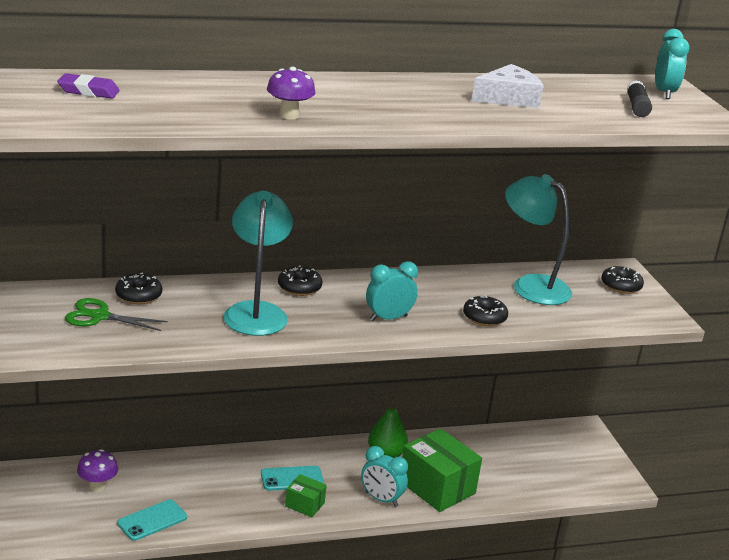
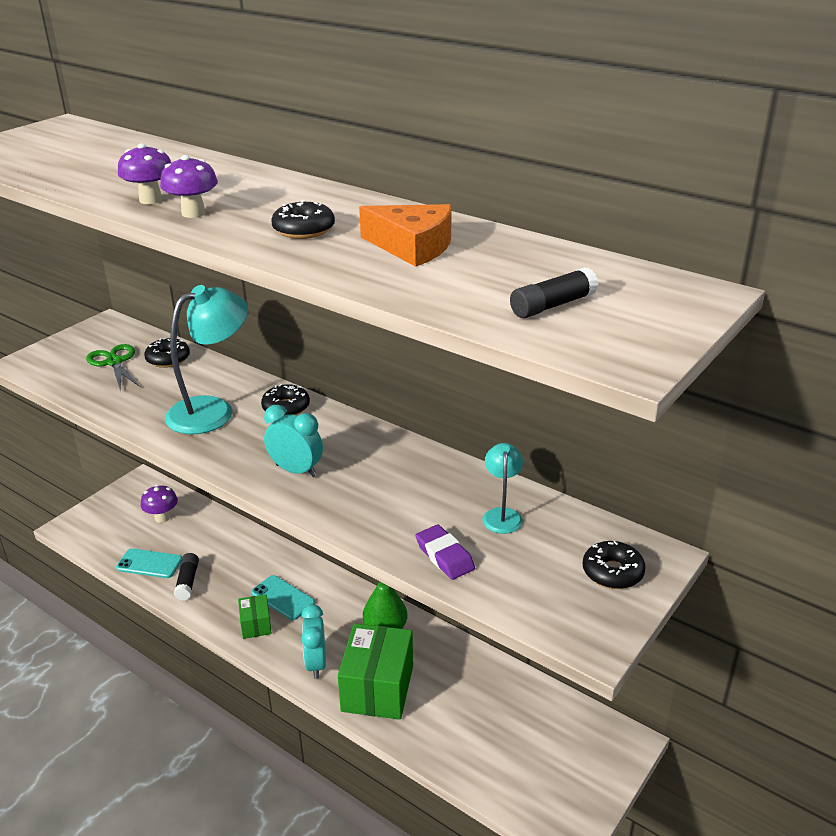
camera: 55 degrees right, 5 degrees up
(88, 91) = (78, 144): purple eraser -> purple eraser (444, 556)
(206, 512) = (187, 582): none -> black glue stick
(343, 115) = (193, 213): none -> purple mushroom
(484, 317) = (382, 518): black donut -> black donut (304, 230)
(508, 98) = (412, 246): white cheese -> orange cheese
(531, 285) = (502, 515): turquoise lamp -> turquoise lamp, size x0.51
(664, 93) = (656, 303): turquoise clock -> none

